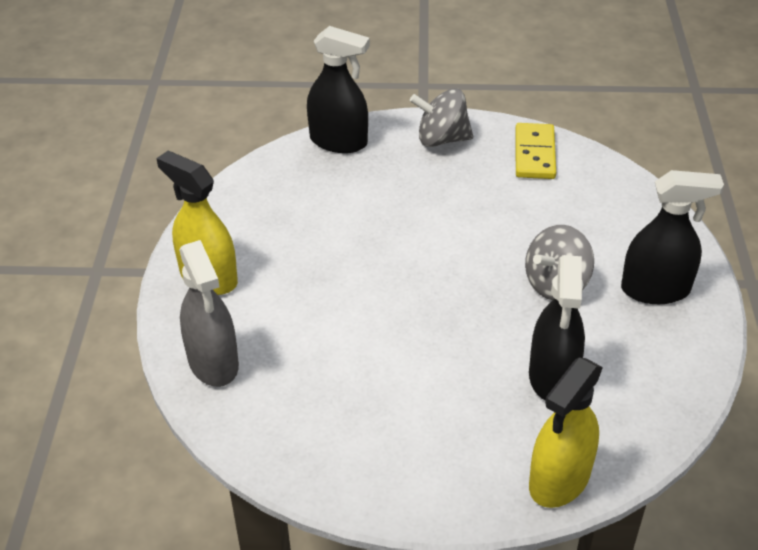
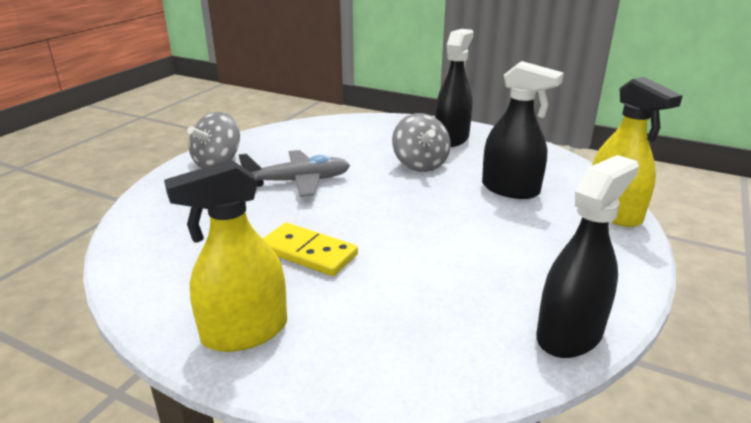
camera: 65 degrees left, 15 degrees down
(213, 362) = (382, 362): grey spray bottle -> none
(339, 141) = (151, 204): black spray bottle -> black spray bottle (569, 334)
(446, 209) = (299, 181): none -> grey plane
(535, 154) = (282, 137): yellow domino -> yellow domino (308, 252)

